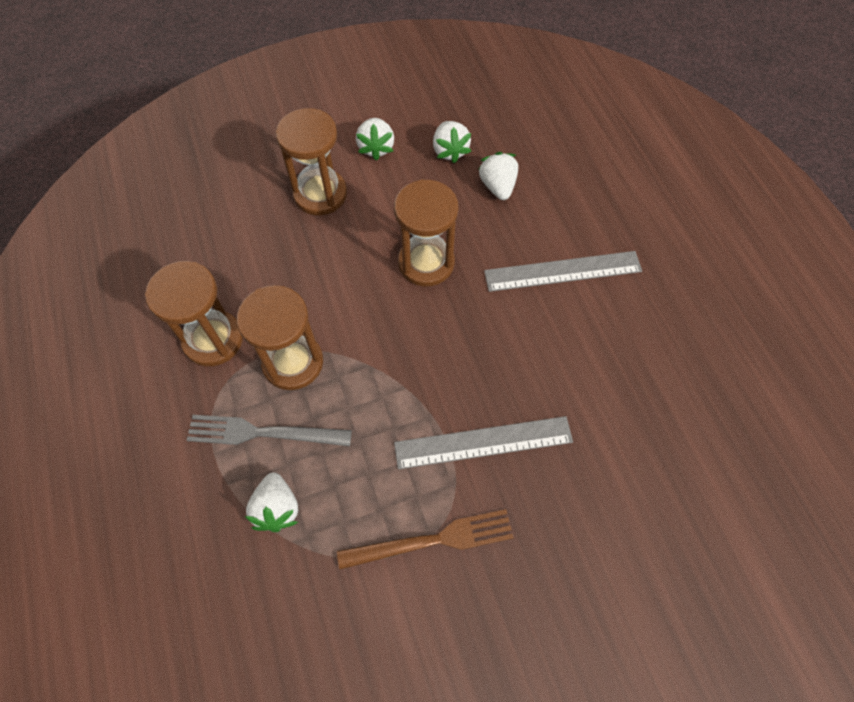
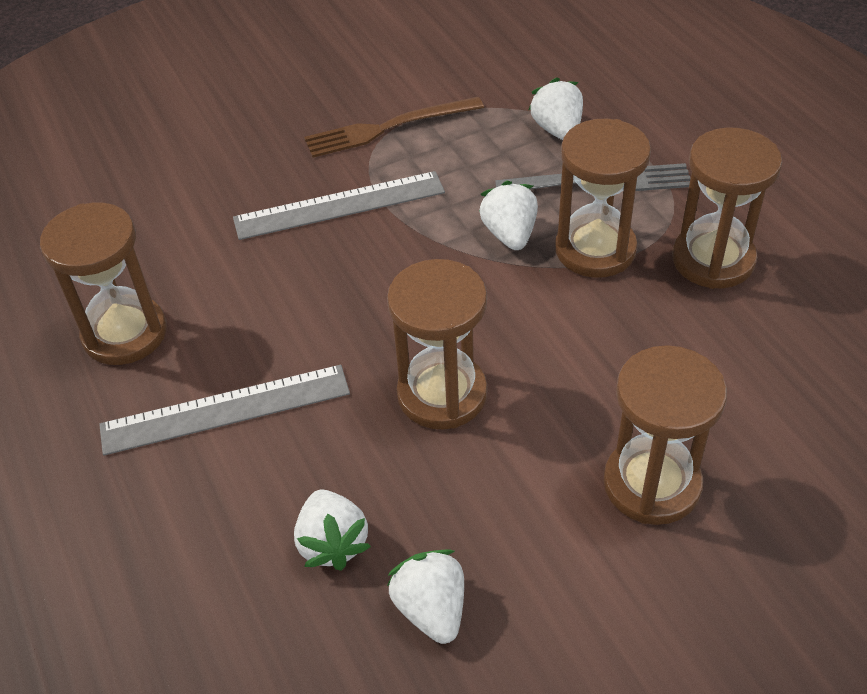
camera: 175 degrees right, 15 degrees down
(376, 148) = (580, 595): white strawberry -> white strawberry (509, 234)
(640, 339) = (125, 333): none -> brown hourglass

